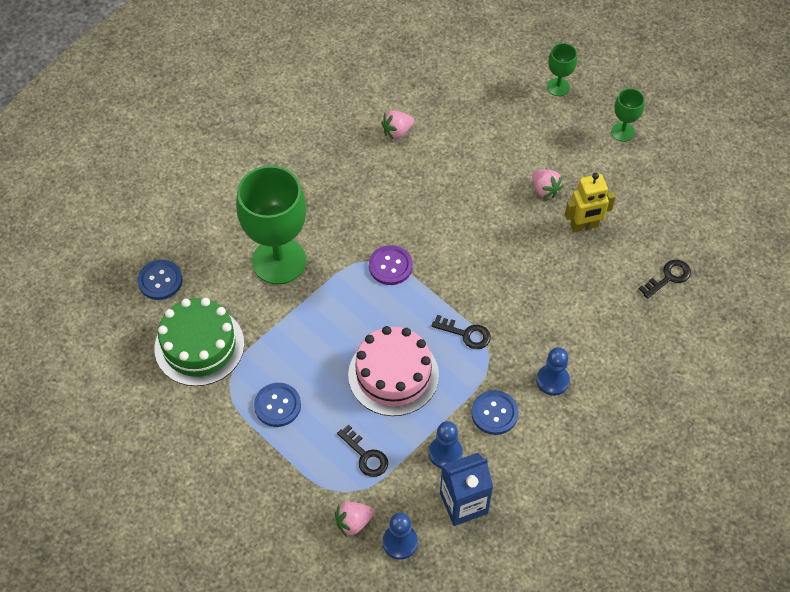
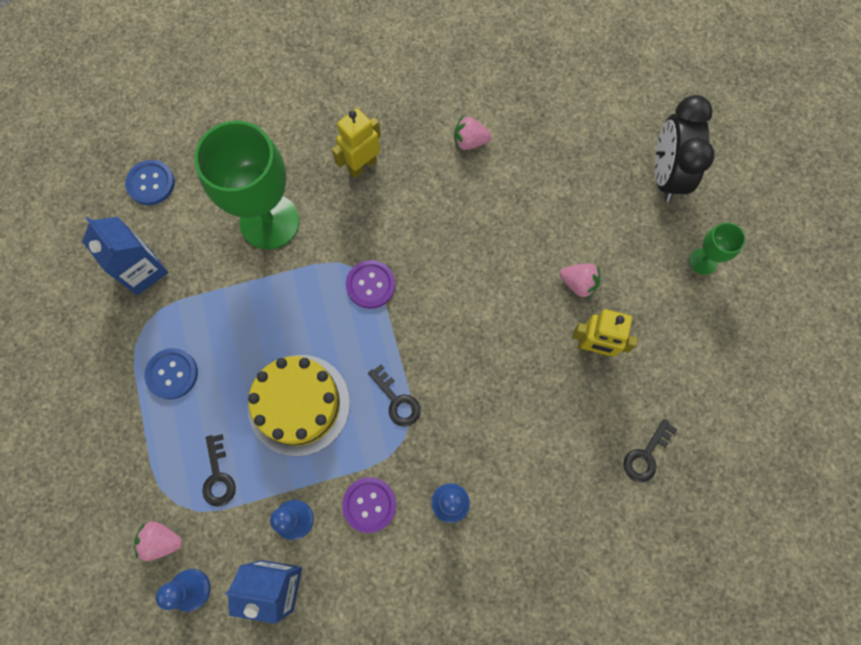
camera: 30 degrees right, 15 degrees up
(199, 346) = (142, 270): green cake -> blue carton
(324, 187) = (362, 165): none -> yellow robot
(393, 375) = (299, 404): pink cake -> yellow cake
(494, 413) = (369, 504): blue button -> purple button
(545, 189) = (578, 283): pink strawberry -> pink strawberry turned 60 degrees counterclockwise
(558, 87) = (666, 175): green goblet -> black clock
(668, 277) = (646, 455): black key -> black key turned 135 degrees clockwise

